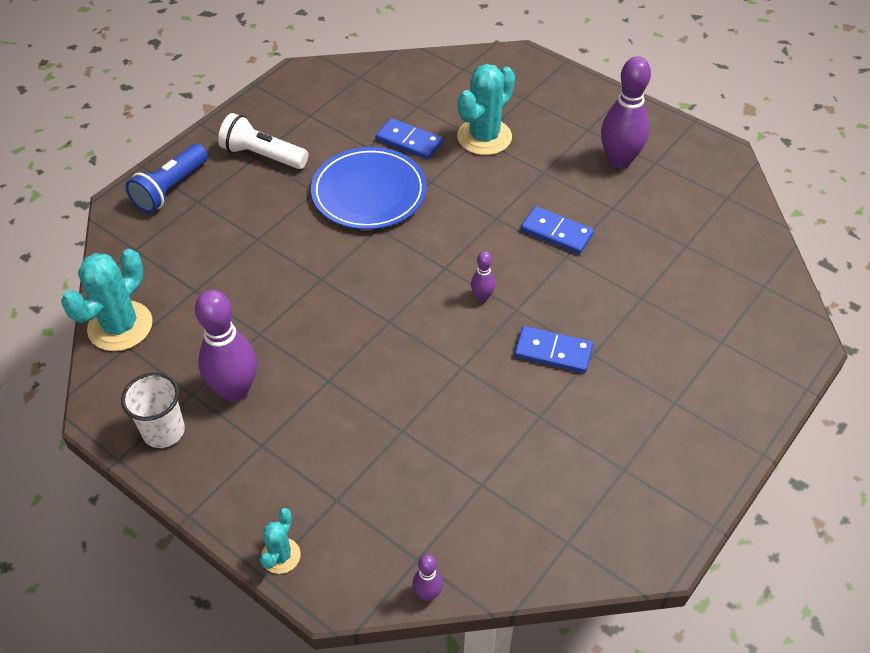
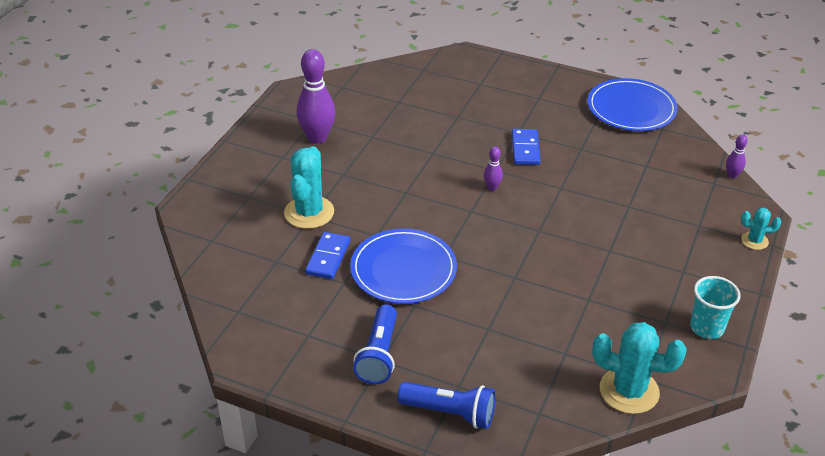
camera: 105 degrees left, 10 degrees down
(164, 431) = (707, 328): white cup -> turquoise cup
(235, 390) = (648, 298): purple bowling pin -> none
(262, 155) = (379, 355): white flashlight -> blue flashlight
(484, 137) = (309, 212): turquoise cactus -> turquoise cactus turned 75 degrees clockwise
(556, 232) = (410, 160): blue domino -> none
(628, 517) = (631, 109): none -> blue plate

